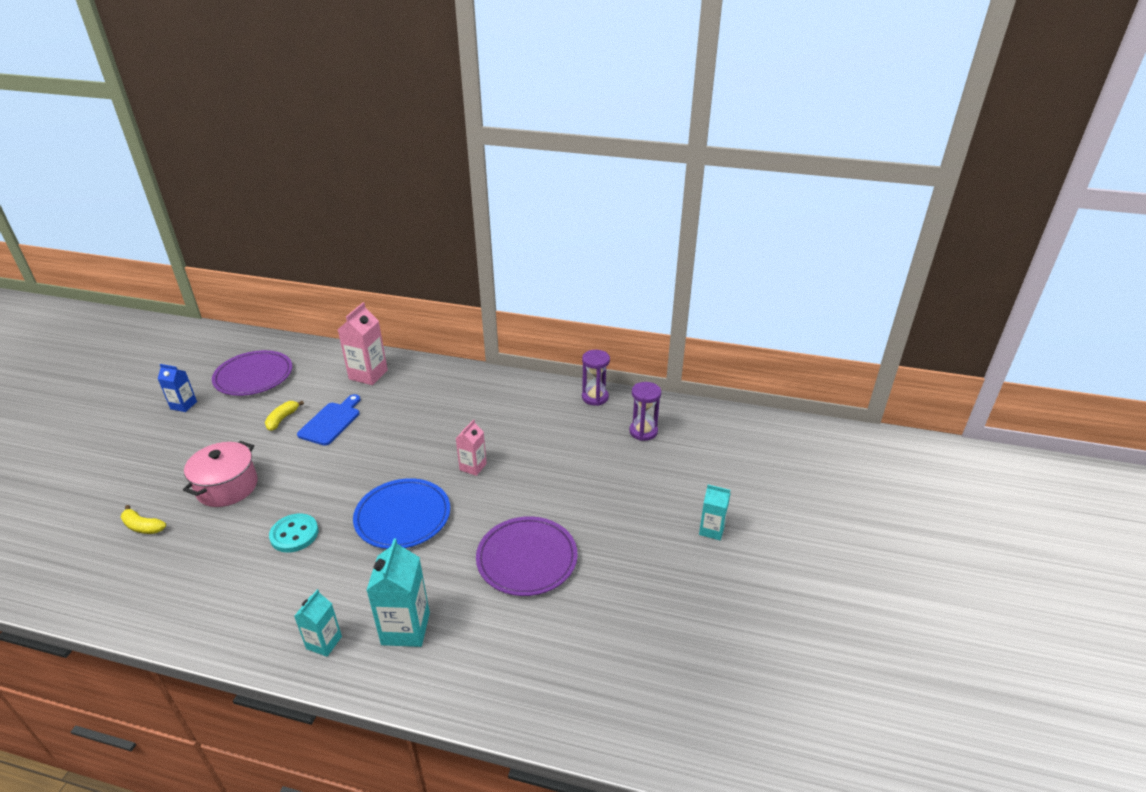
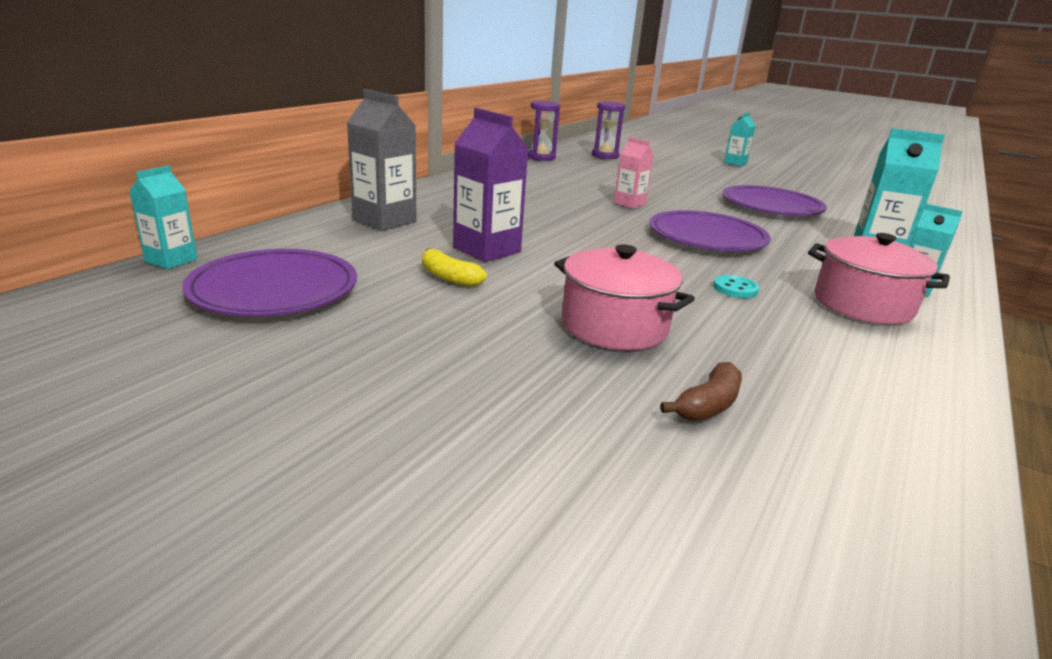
camera: 75 degrees left, 10 degrees down
(143, 526) = (708, 405): yellow banana -> brown banana
(183, 405) = (297, 359): blue carton -> none
(279, 603) = (863, 305): none -> pink pot
(281, 340) = (171, 260): none -> turquoise carton
(294, 534) = (735, 288): turquoise button -> turquoise button, size x0.64
(331, 422) = (487, 250): blue cutting board -> purple carton
(368, 374) = (384, 221): pink carton -> grey carton
(403, 516) = (707, 237): blue plate -> purple plate

